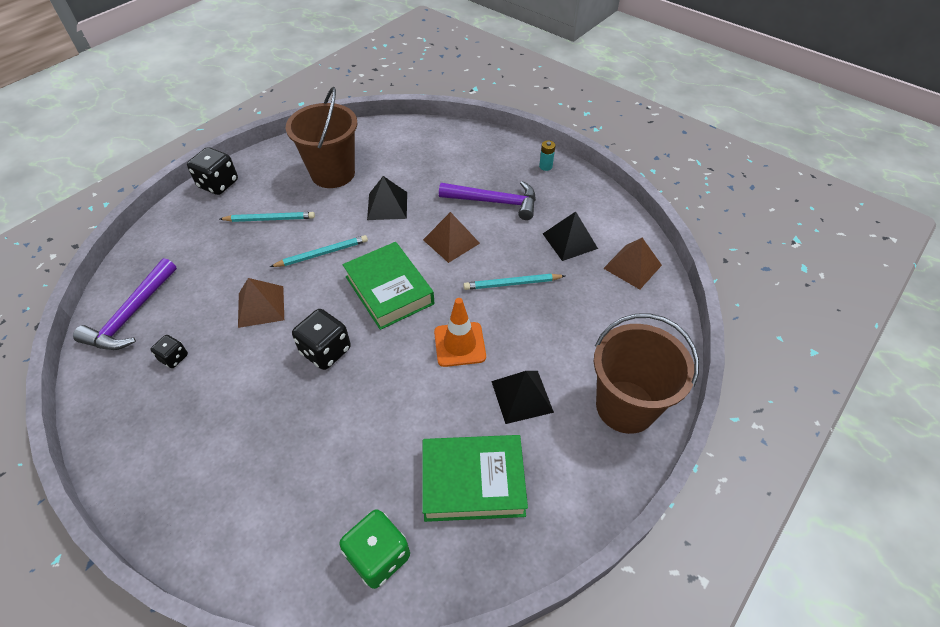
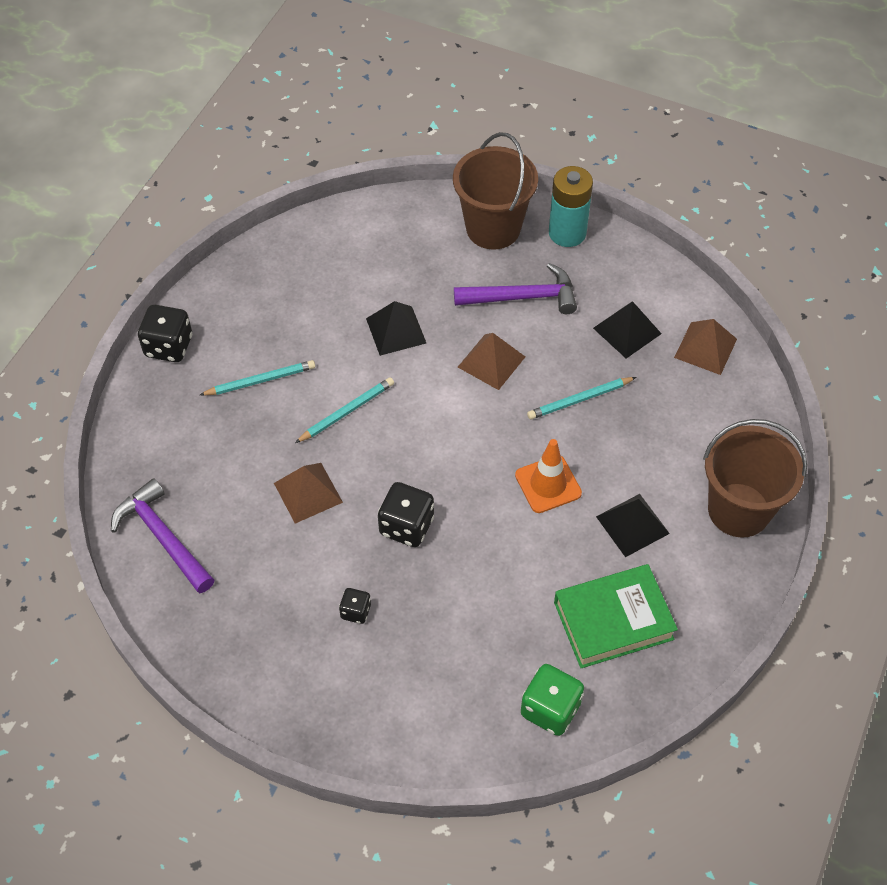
camera: 15 degrees left, 5 degrees up
(132, 314) = (163, 537): purple hammer -> purple hammer turned 135 degrees clockwise
(174, 358) = (242, 574): black dice -> black dice (356, 611)
(333, 173) = (307, 299): brown bucket -> brown bucket (493, 228)
(389, 290) = (445, 439): green book -> none
(545, 166) = (567, 233): turquoise battery -> turquoise battery, size x2.26

